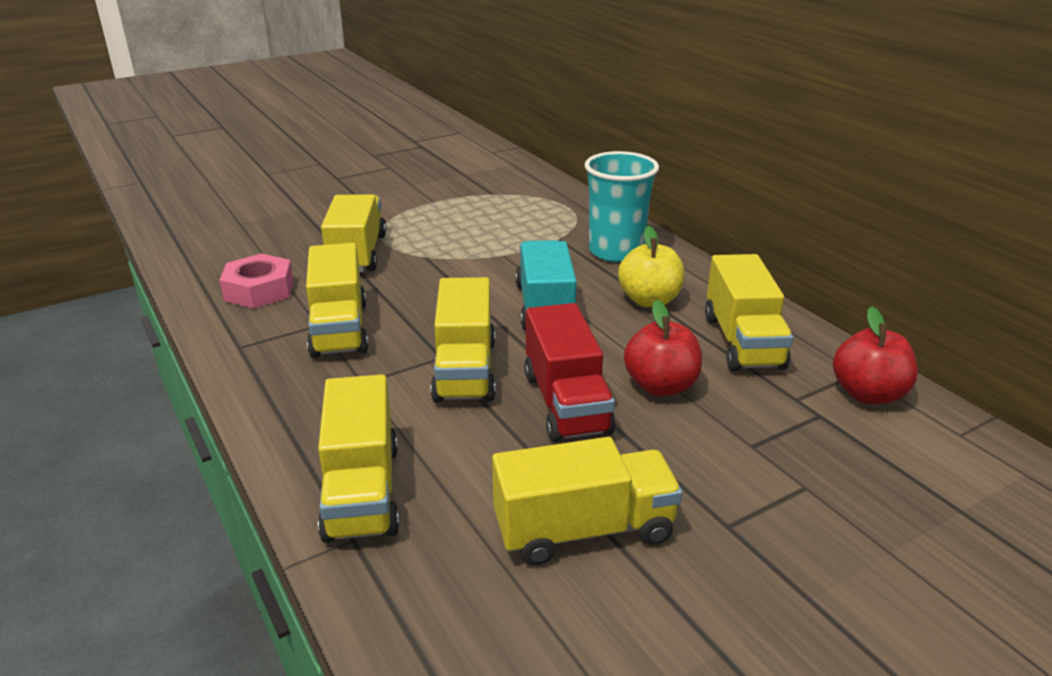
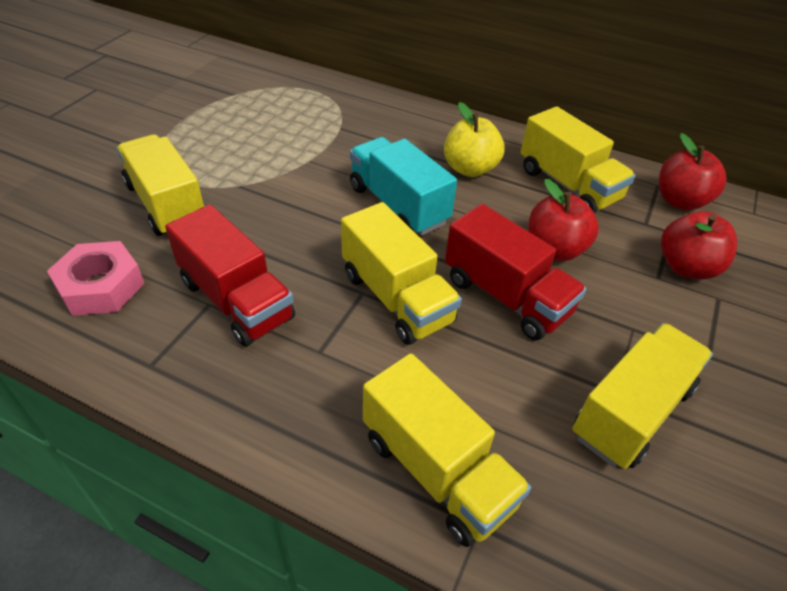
camera: 35 degrees left, 15 degrees up
(339, 329) = (236, 300): yellow truck -> red truck
(616, 251) = (399, 127): turquoise cup -> none
(798, 449) = (686, 267): none -> red apple

